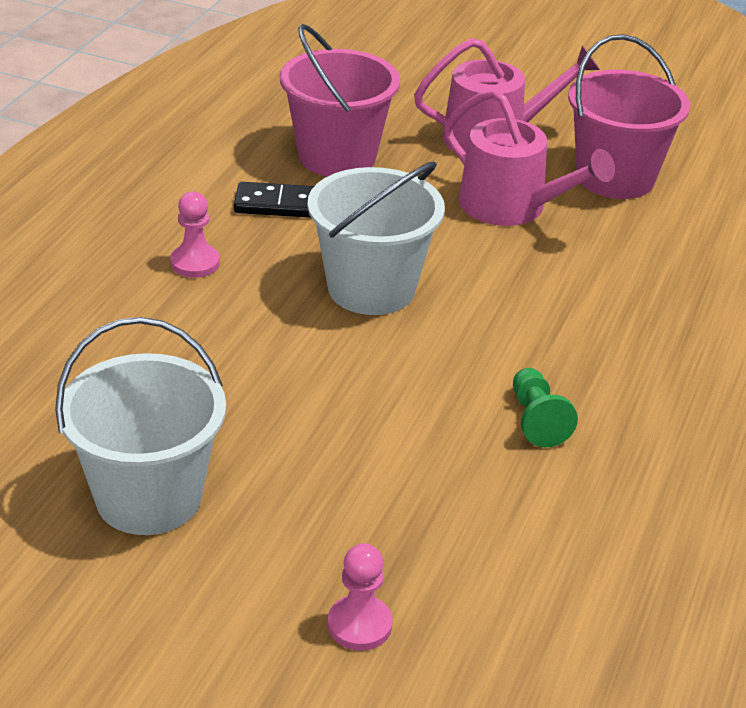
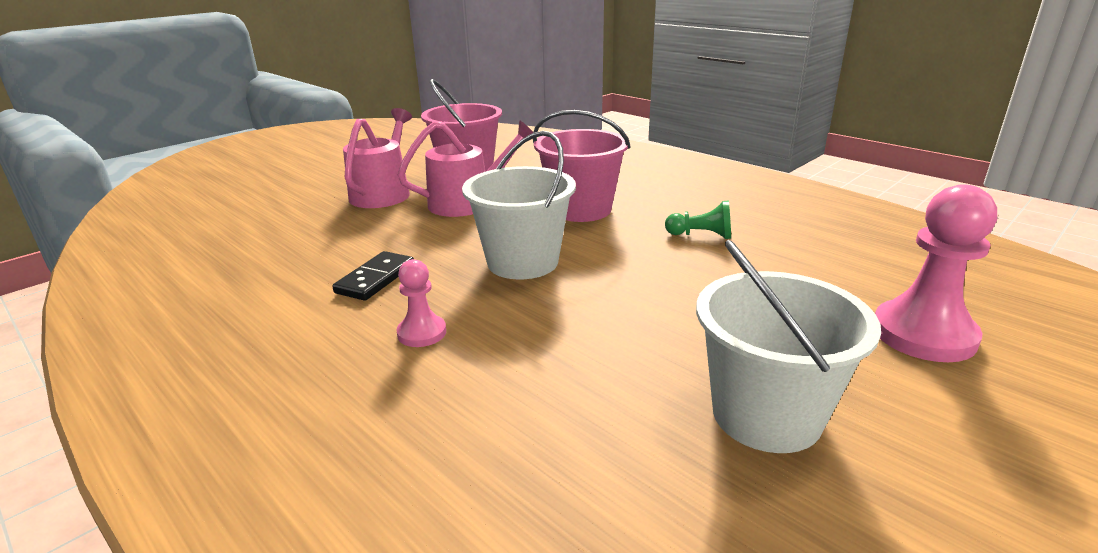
camera: 65 degrees left, 10 degrees down
(337, 157) = (337, 246): pink bucket -> pink bucket (581, 209)
(359, 625) = (923, 334): pink pawn -> pink pawn, size x1.86

